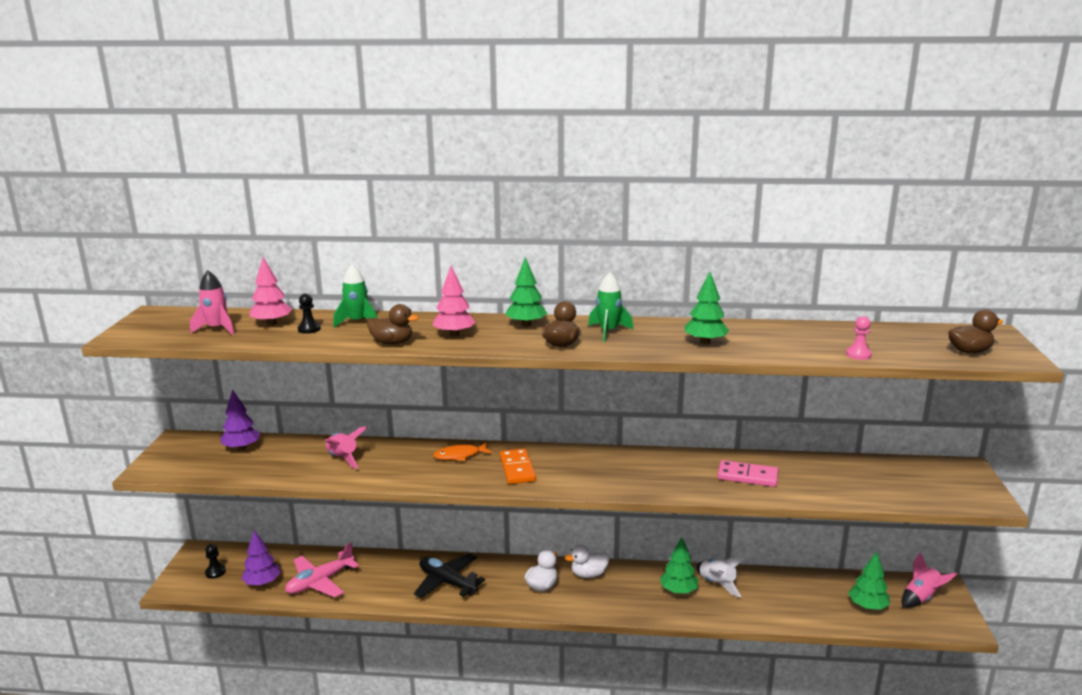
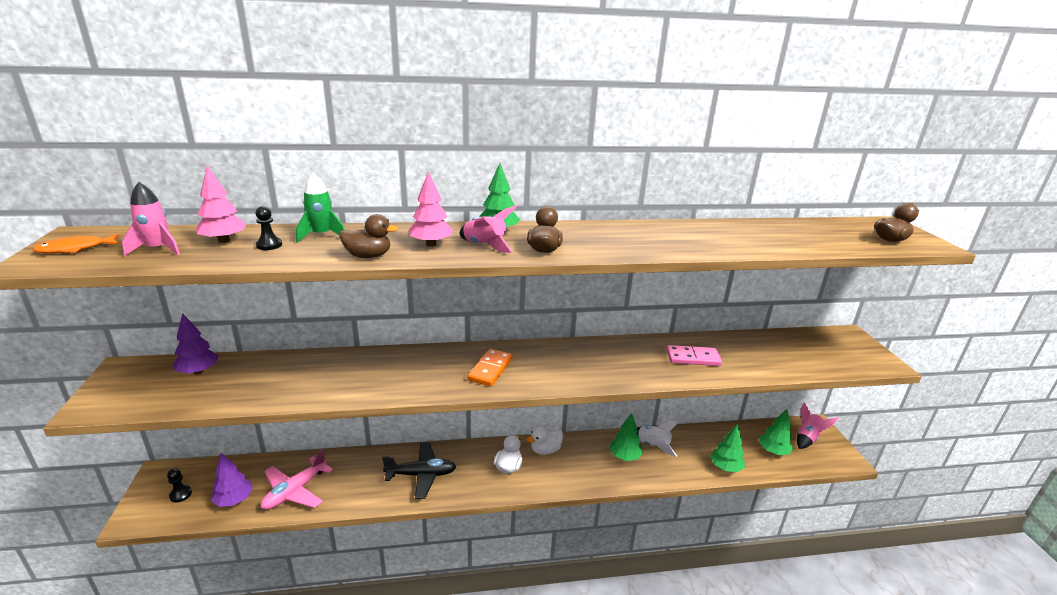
camera: 15 degrees left, 5 degrees up
(343, 458) = (313, 374): pink rocket -> pink rocket (484, 246)
(447, 582) = (421, 475): black plane -> black plane turned 150 degrees clockwise
(460, 455) = (431, 360): orange fish -> orange fish (75, 249)
(517, 469) = (490, 369): orange domino -> orange domino turned 45 degrees clockwise
(608, 332) = (580, 235): green rocket -> none
(705, 342) = (673, 241): green tree -> green tree (725, 467)
(858, 355) = (809, 247): pink pawn -> none

